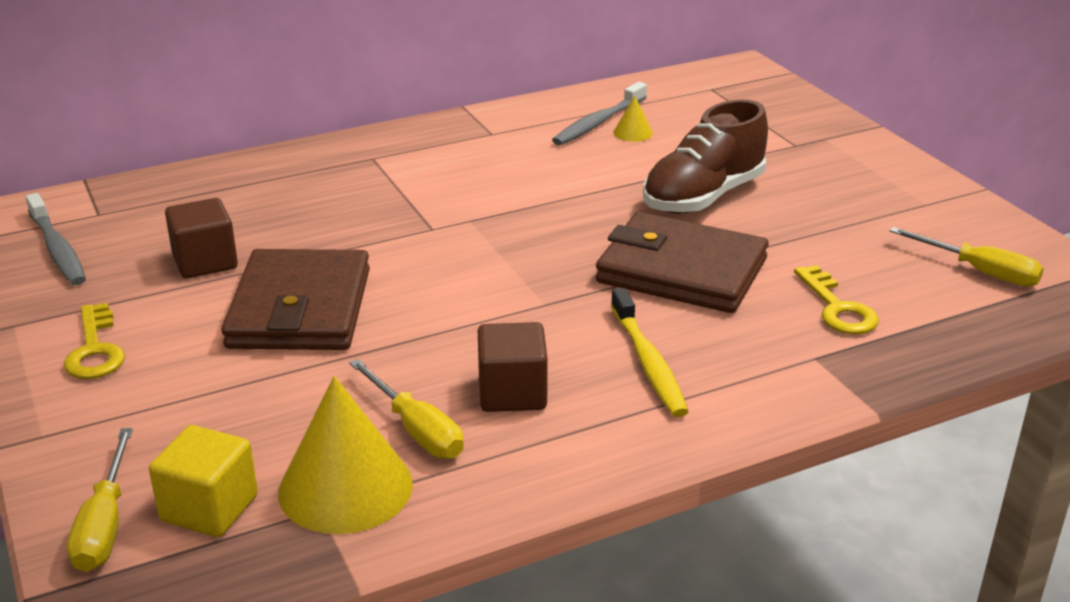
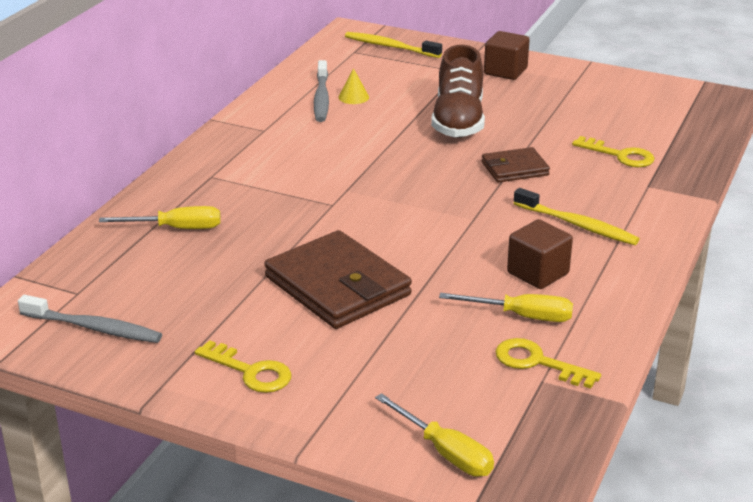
camera: 40 degrees left, 0 degrees up
(205, 262) = (221, 288): brown cube -> brown cube (505, 71)
(209, 508) = (486, 412): yellow cube -> none
(345, 487) = (537, 363): yellow cone -> yellow key
(681, 271) = (515, 169): brown wallet -> brown wallet, size x0.55
(759, 96) = (390, 47): none -> yellow toothbrush
(980, 272) = (654, 108): yellow screwdriver -> yellow screwdriver (176, 228)

